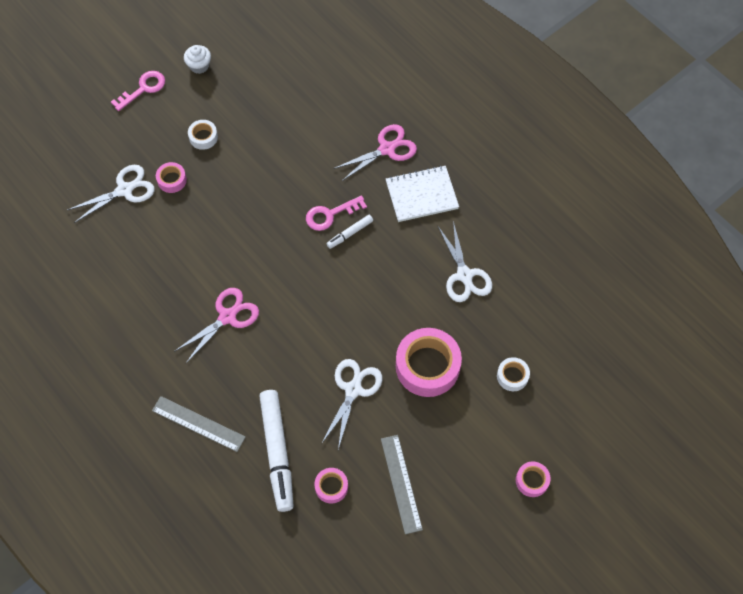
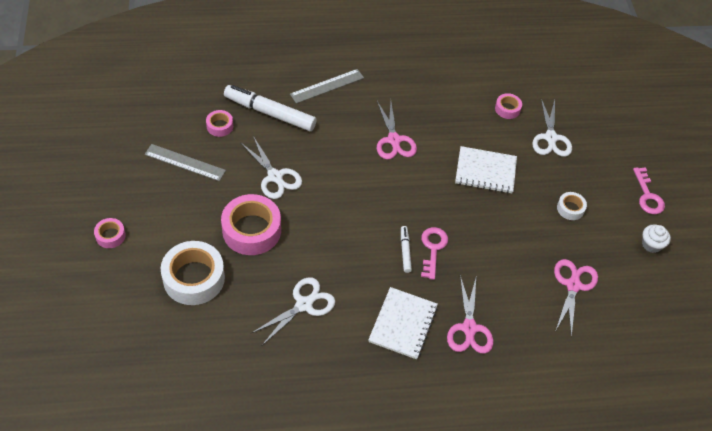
camera: 120 degrees right, 10 degrees down
(172, 180) = (540, 169): pink tape -> pink tape (507, 109)
(209, 221) = (485, 171): none -> white notebook
(286, 100) = (573, 285): none -> pink scissors
(464, 275) = (304, 305): white scissors -> white scissors turned 120 degrees clockwise
(512, 376) = (194, 278): white tape -> white tape, size x2.04

